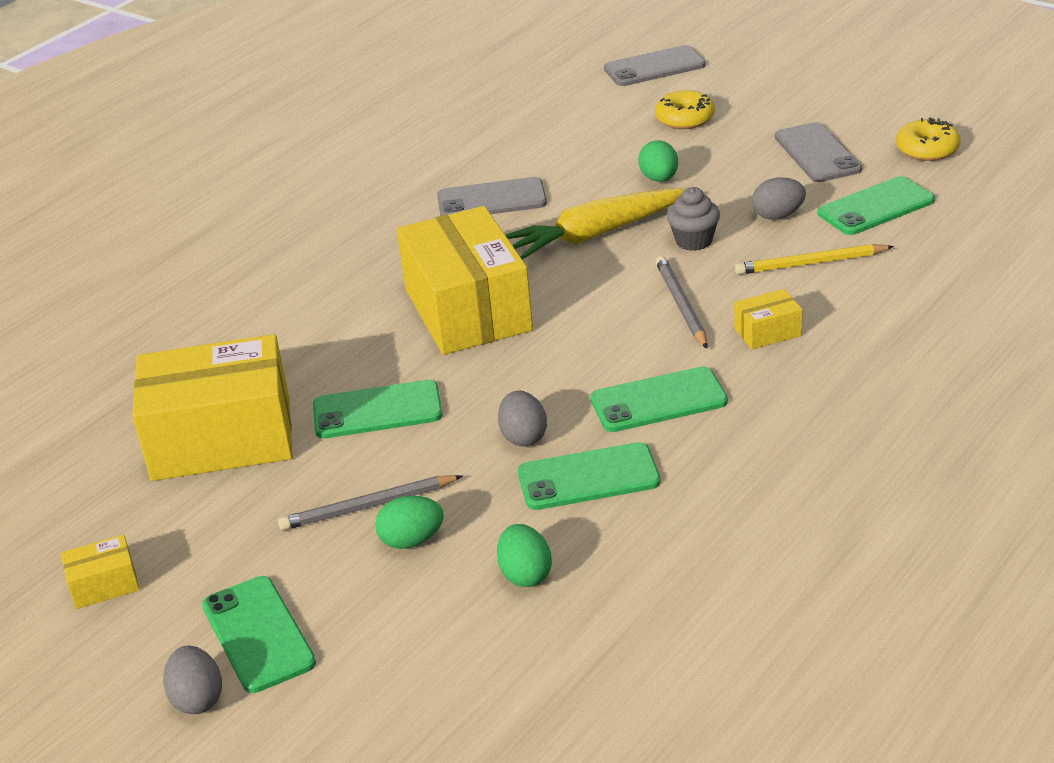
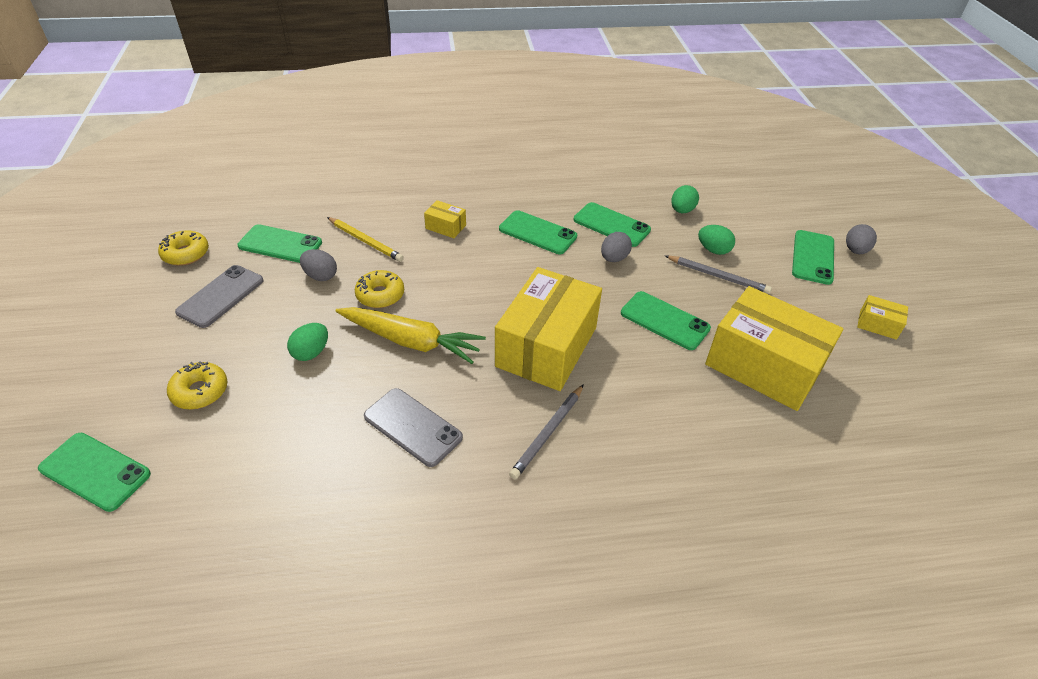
camera: 140 degrees left, 10 degrees up
(654, 67) = (95, 471): grey phone -> green phone
(681, 305) = (452, 266): grey pencil -> grey pencil (548, 433)
(693, 241) = (380, 295): grey cupcake -> yellow donut

